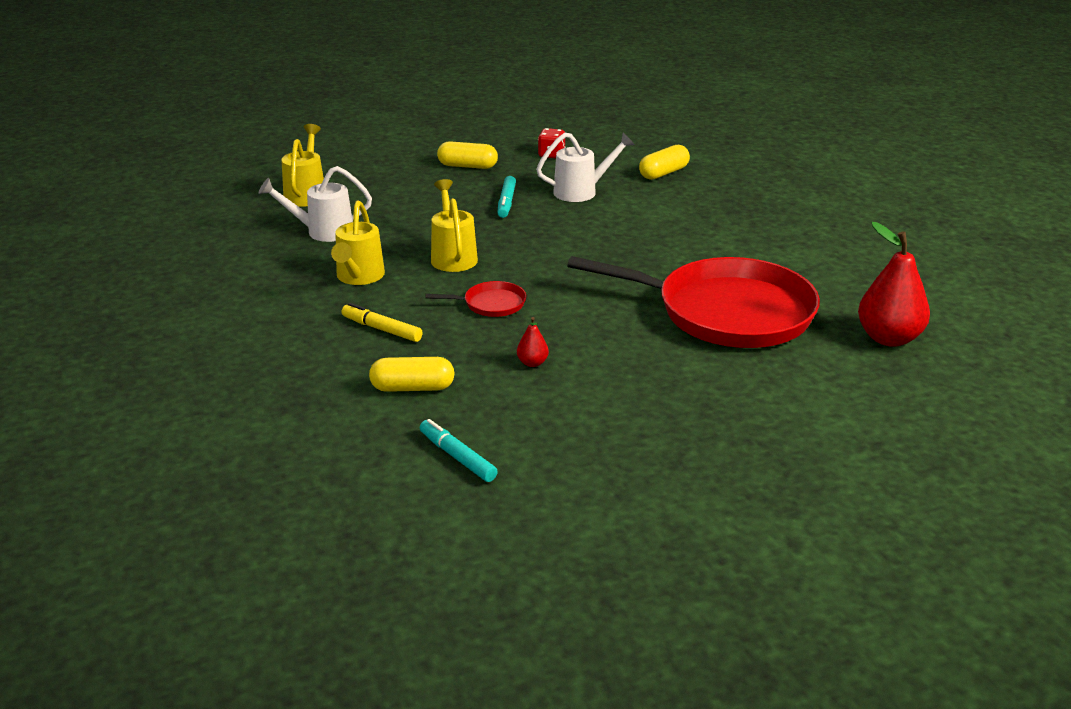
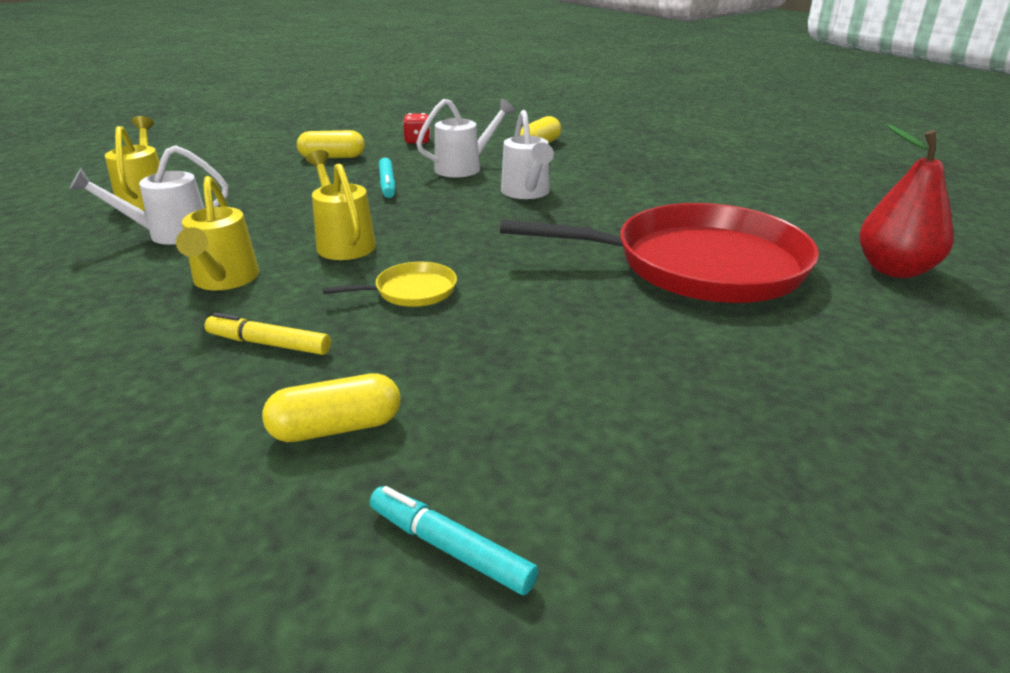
camera: 15 degrees left, 0 degrees up
(491, 304) = (411, 291): red pan -> yellow pan
(532, 363) = (500, 361): red pear -> none
(624, 226) = (527, 193): none -> white watering can

